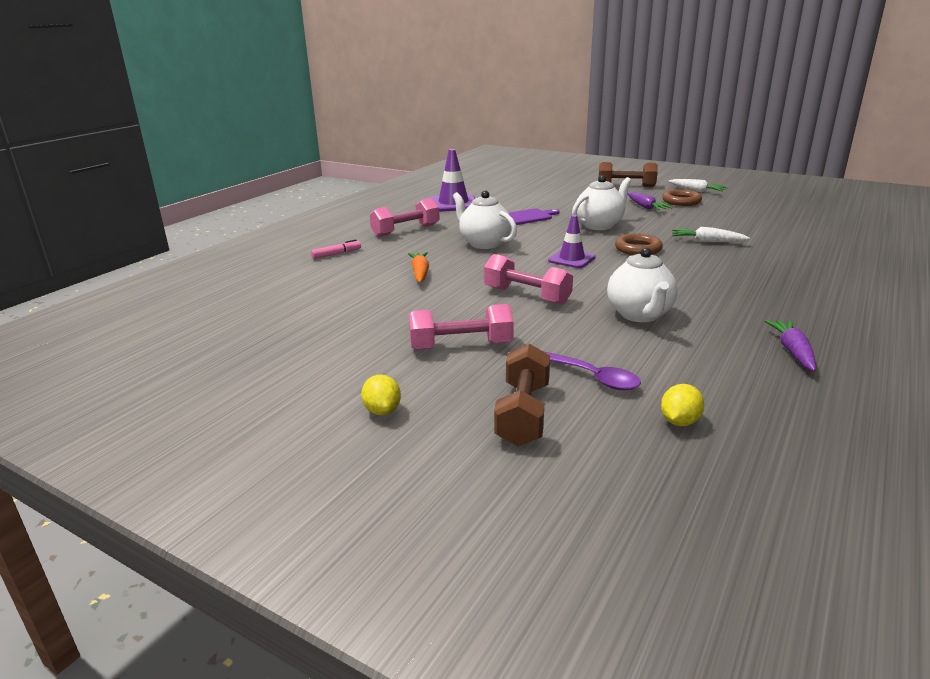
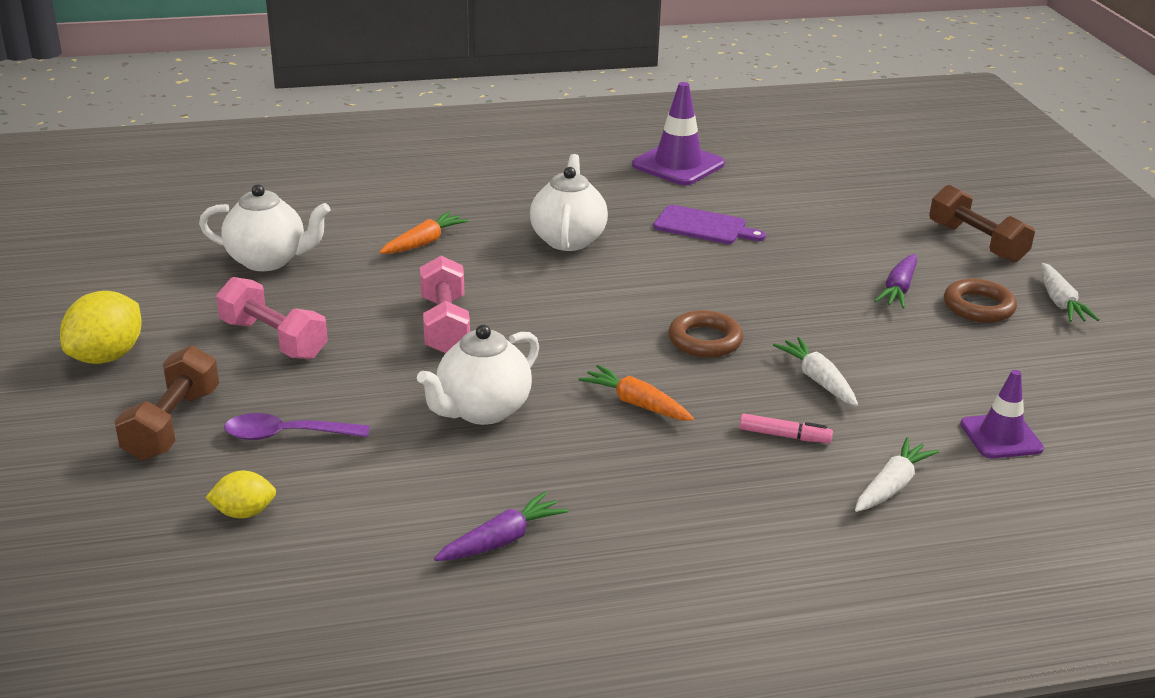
camera: 45 degrees right, 5 degrees up
(336, 254) = (411, 178): pink marker -> pink marker (784, 436)
(382, 411) = (107, 356): yellow lemon -> yellow lemon, size x1.73
(406, 231) = (537, 180): pink dumbbell -> none
(523, 413) = (172, 424): brown dumbbell -> brown dumbbell turned 45 degrees counterclockwise
(571, 259) = (599, 310): purple traffic cone -> purple traffic cone (1001, 436)
(593, 377) = (286, 435): purple spoon -> purple spoon turned 90 degrees clockwise
(599, 225) = (757, 284): white teapot -> white teapot (268, 260)
(682, 279) = (636, 404): none -> orange carrot
(819, 257) = (891, 486): none -> white carrot

